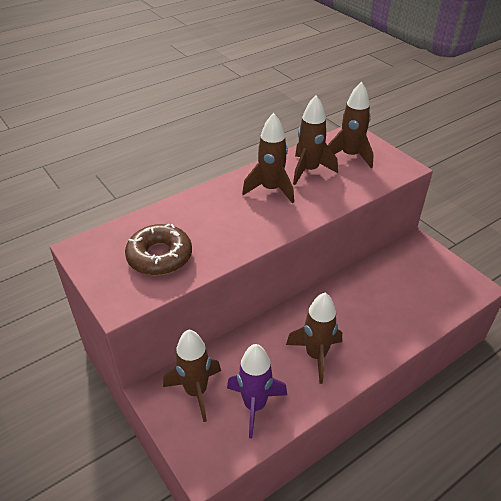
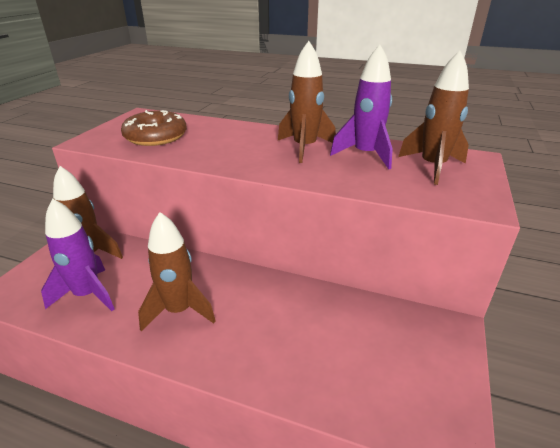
camera: 55 degrees right, 10 degrees down
(309, 170) = (365, 155): brown rocket -> purple rocket

